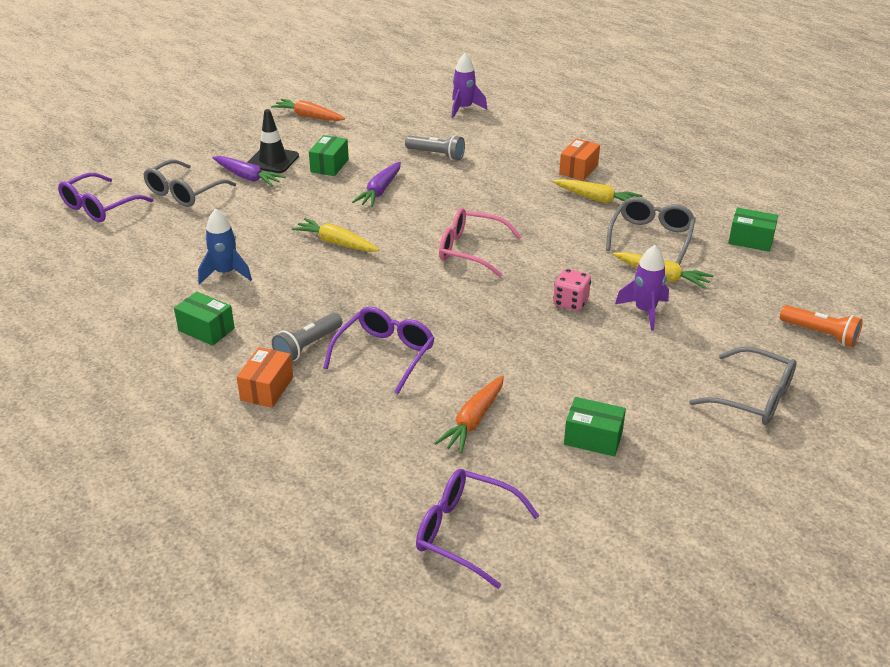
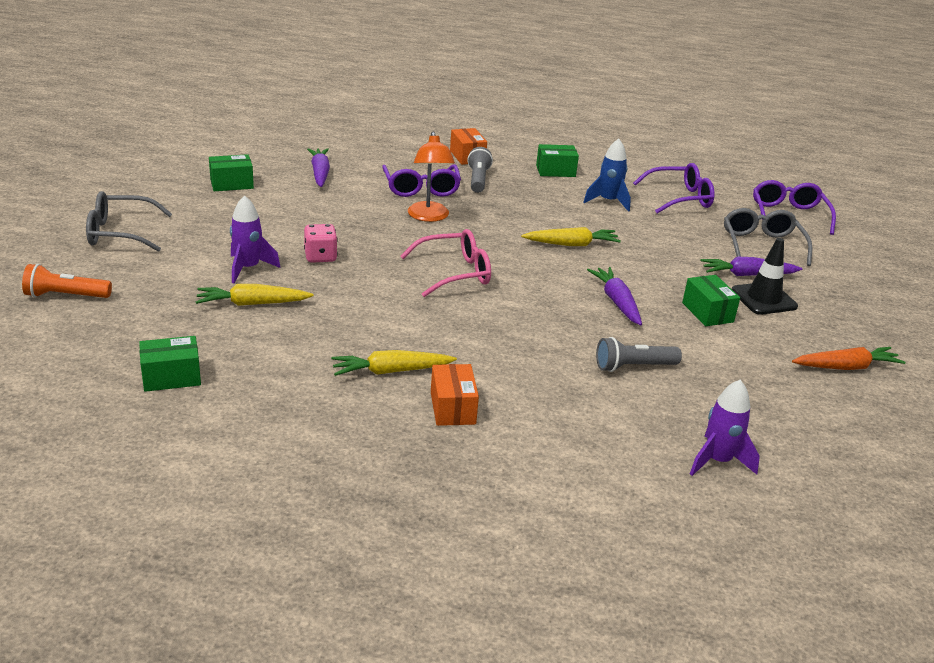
camera: 140 degrees right, 5 degrees down
(422, 314) = (429, 217): none -> orange lamp
(465, 532) = (275, 135): purple glasses -> purple glasses (680, 198)
(473, 421) = (320, 173): orange carrot -> purple carrot
(651, 237) = (292, 343): grey glasses -> none

